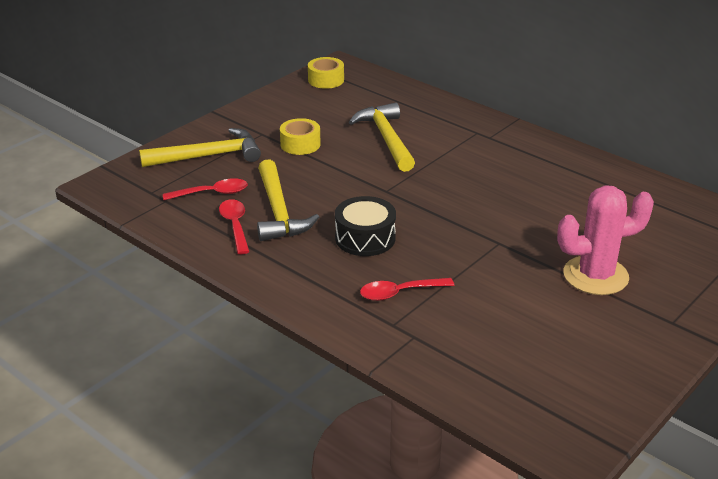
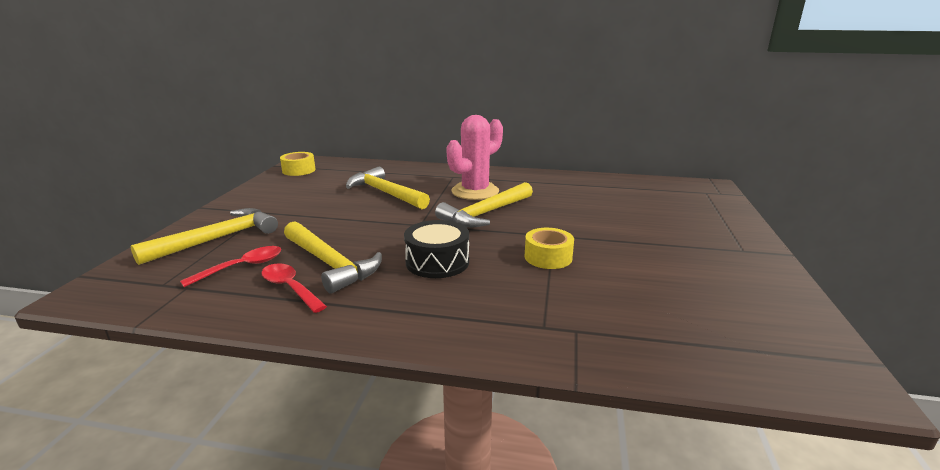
camera: 30 degrees left, 10 degrees down
(300, 144) = (310, 211): yellow tape -> yellow tape (548, 257)
(399, 293) = (518, 296): red spoon -> none
(461, 196) = (486, 213): none -> yellow hammer
(595, 276) = (650, 237): pink cactus -> pink cactus (475, 191)

